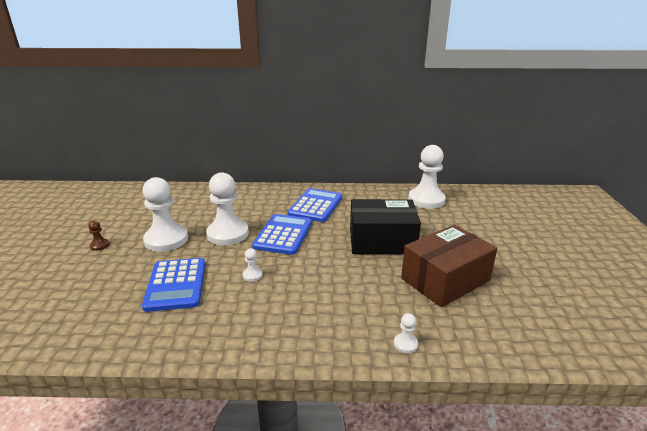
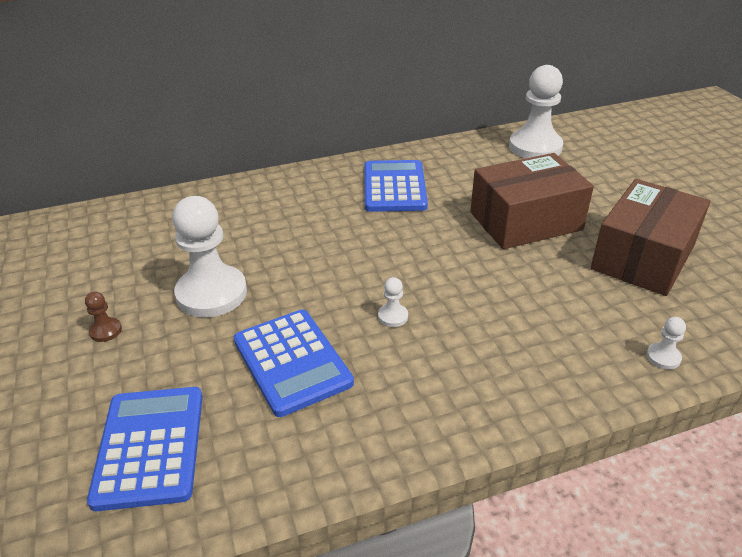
camera: 20 degrees left, 10 degrees up
(228, 234) = (301, 261): white pawn -> none
(283, 235) = (385, 243): blue calculator -> blue calculator (150, 446)
(382, 241) = (525, 221): black box -> brown box

